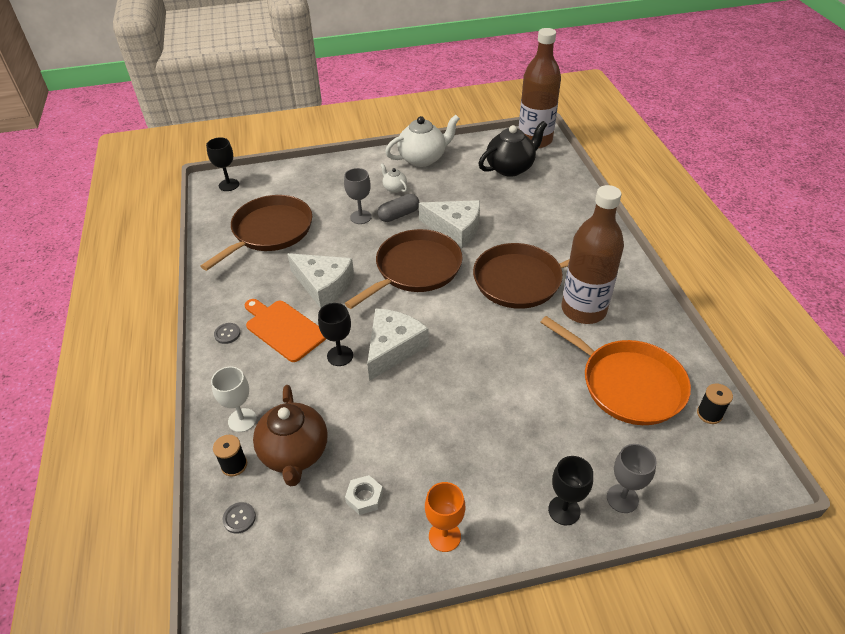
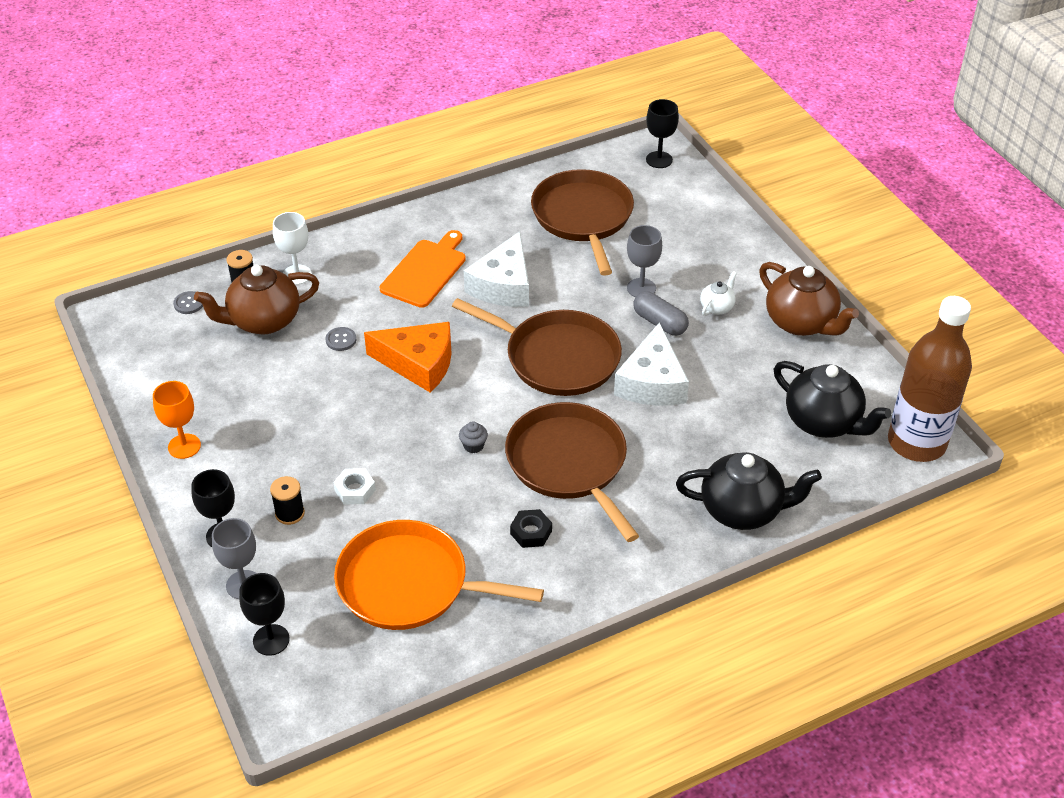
camera: 75 degrees right, 0 degrees up
(227, 334) = (407, 232): grey button -> grey button (341, 340)
(269, 231) = (583, 217): brown pan -> brown pan turned 120 degrees counterclockwise
(340, 356) = (396, 323): black goblet -> black goblet (271, 640)
(364, 497) = (220, 381): white nut -> white nut (355, 490)
(393, 348) = (418, 363): white cheese -> orange cheese
(423, 159) = (801, 322): white teapot -> brown teapot
(493, 328) = (473, 446): none -> grey cupcake
(576, 212) = (742, 510): none -> black teapot
(583, 310) = (531, 532): brown bottle -> black nut
(627, 384) = (410, 584): orange pan -> orange pan turned 75 degrees clockwise
(709, 414) = (378, 669): black spool -> black spool (290, 513)

